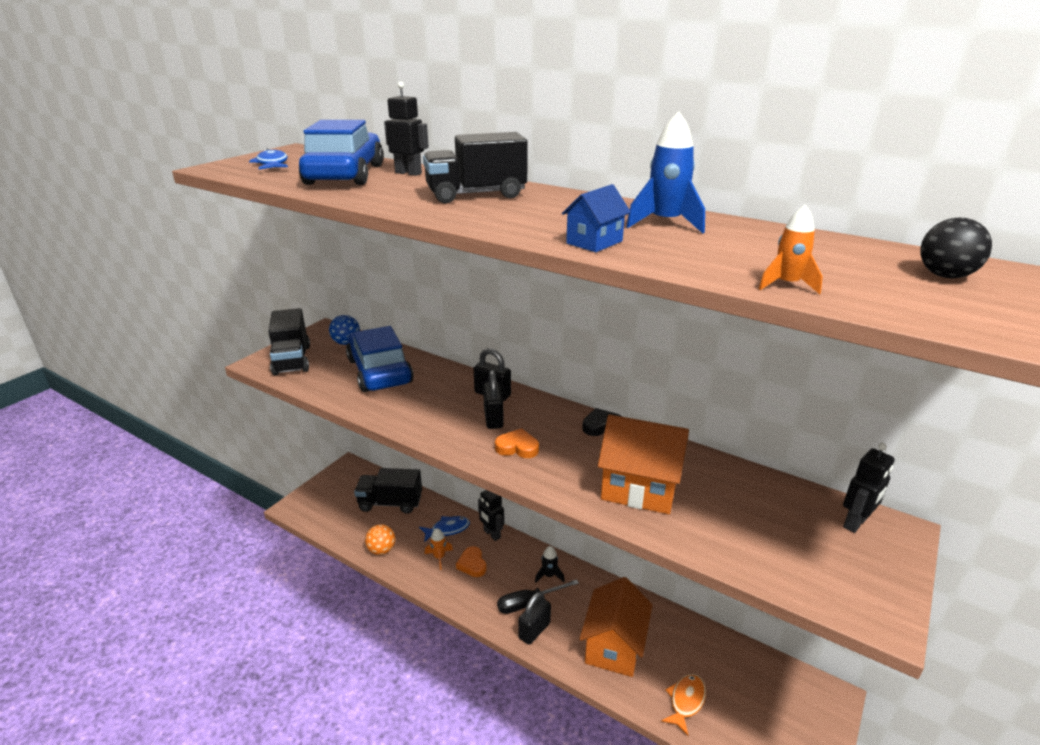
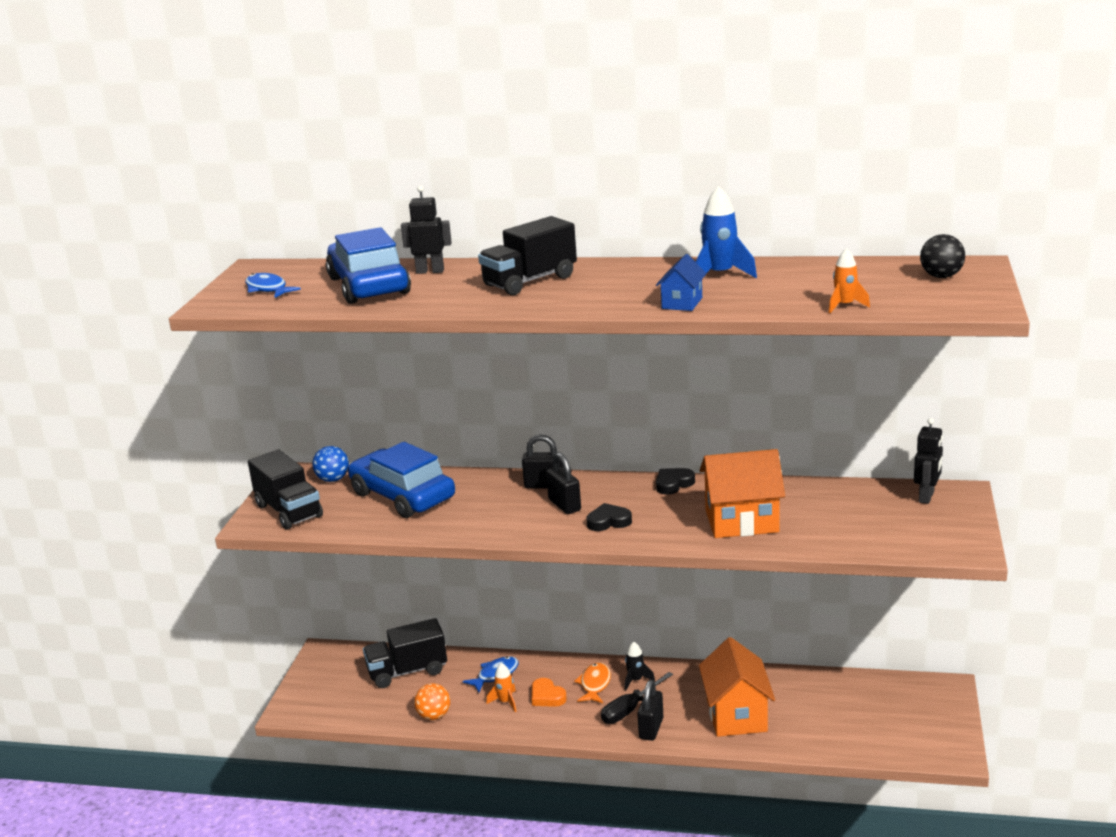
camera: 20 degrees left, 5 degrees down
(491, 534) = (548, 664): black robot -> none
(517, 447) = (608, 521): orange heart -> black heart
(686, 701) = (825, 732): orange fish -> orange fish (595, 684)

